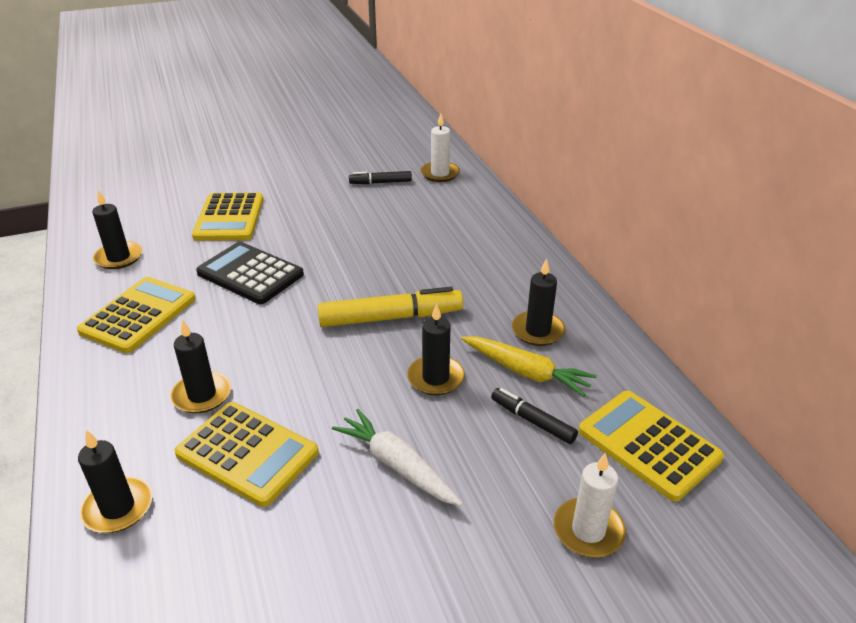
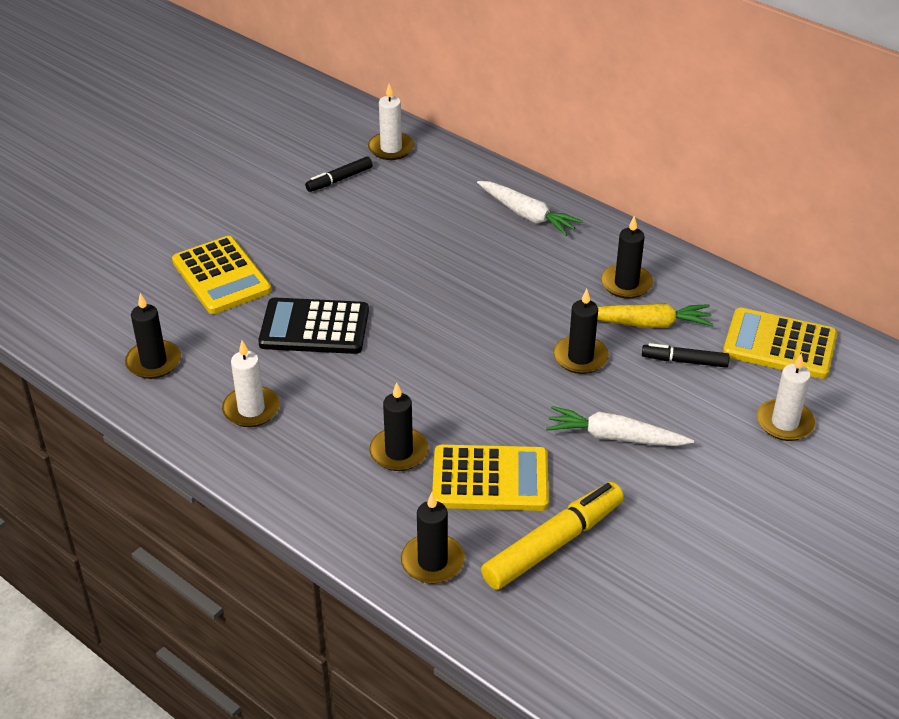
camera: 30 degrees left, 5 degrees up
(138, 315) = (251, 409): yellow calculator -> white candle
(390, 317) = (492, 319): yellow marker -> yellow marker (553, 544)
(500, 249) = (527, 215): none -> white carrot

